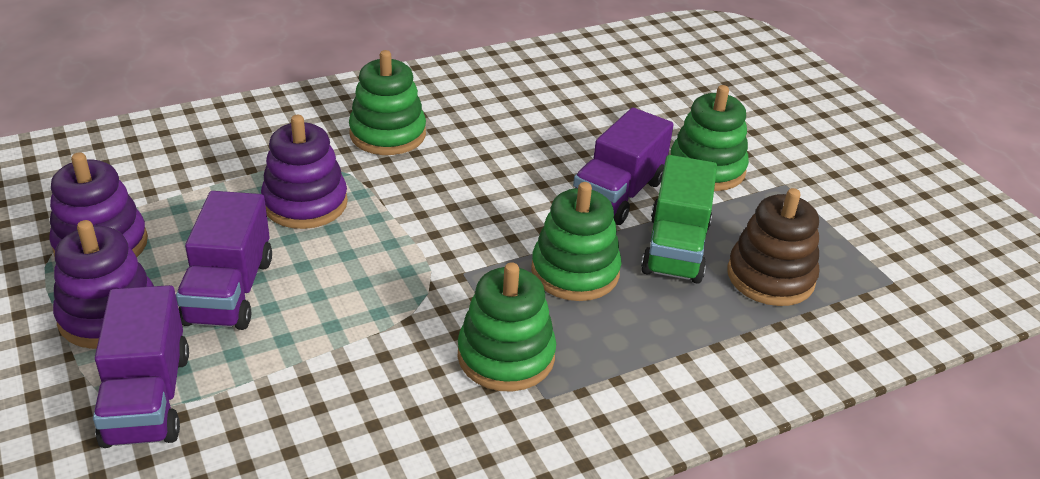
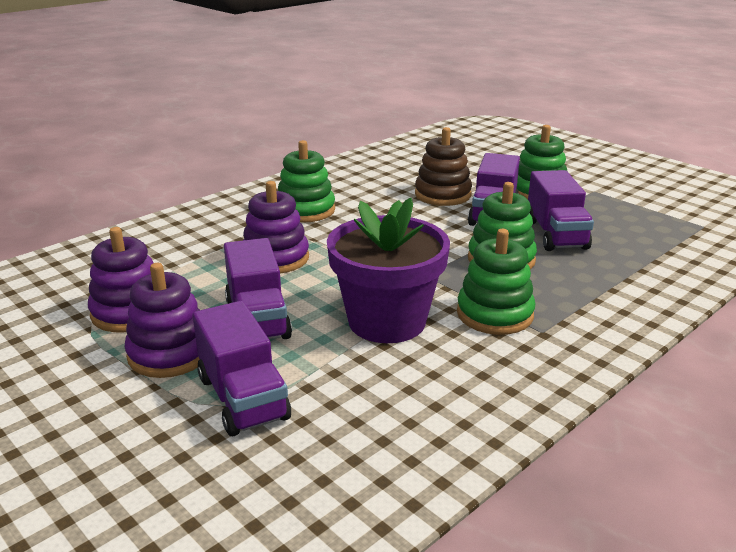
camera: 15 degrees left, 10 degrees down
(371, 333) = (387, 321): none -> purple flower pot
(675, 248) = (556, 235): green truck -> purple truck
(770, 277) = (628, 238): brown stacking toy -> brown stacking toy (442, 195)

